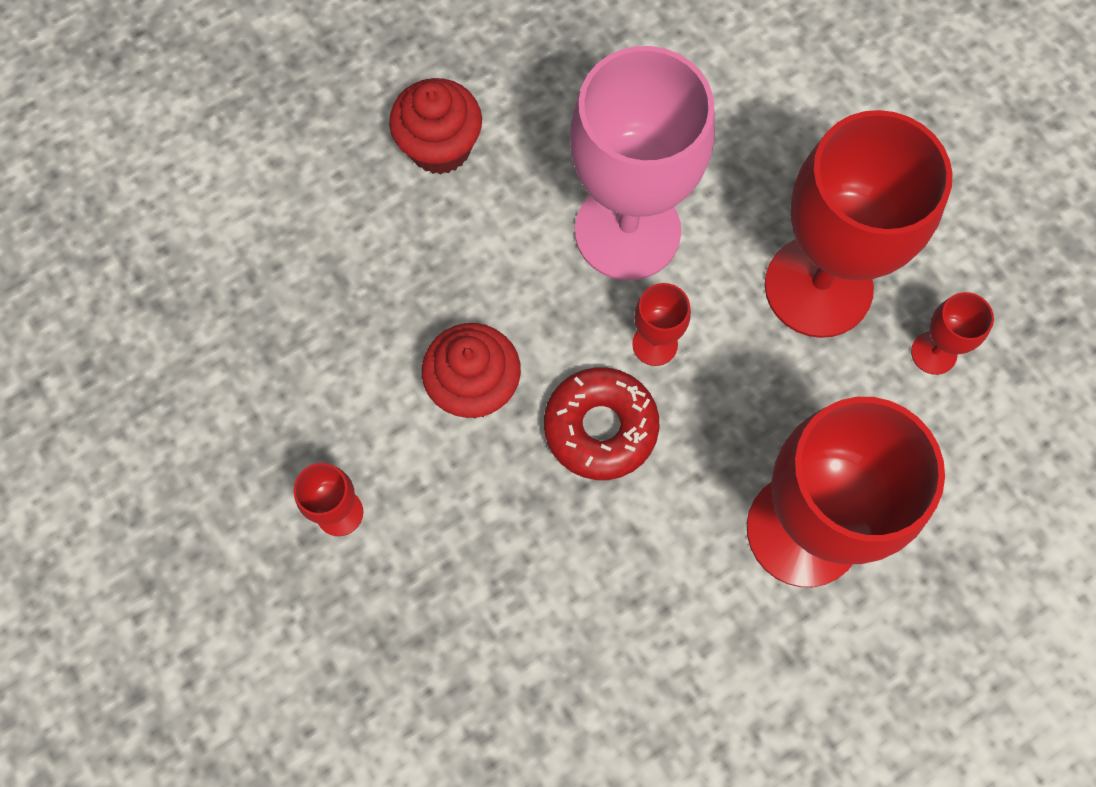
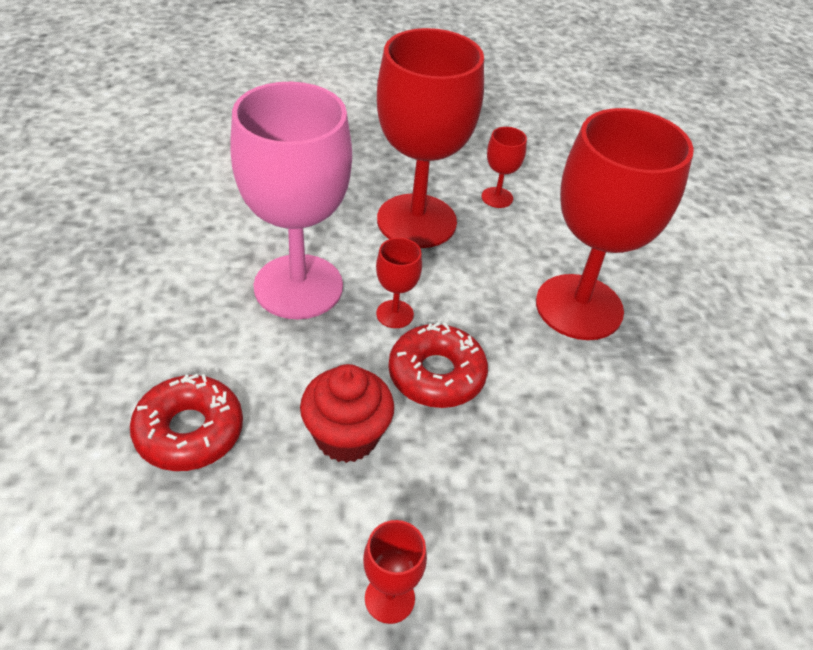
camera: 65 degrees left, 25 degrees down
(397, 255) = (189, 431): none -> red donut
(440, 147) = (126, 356): red cupcake -> none

